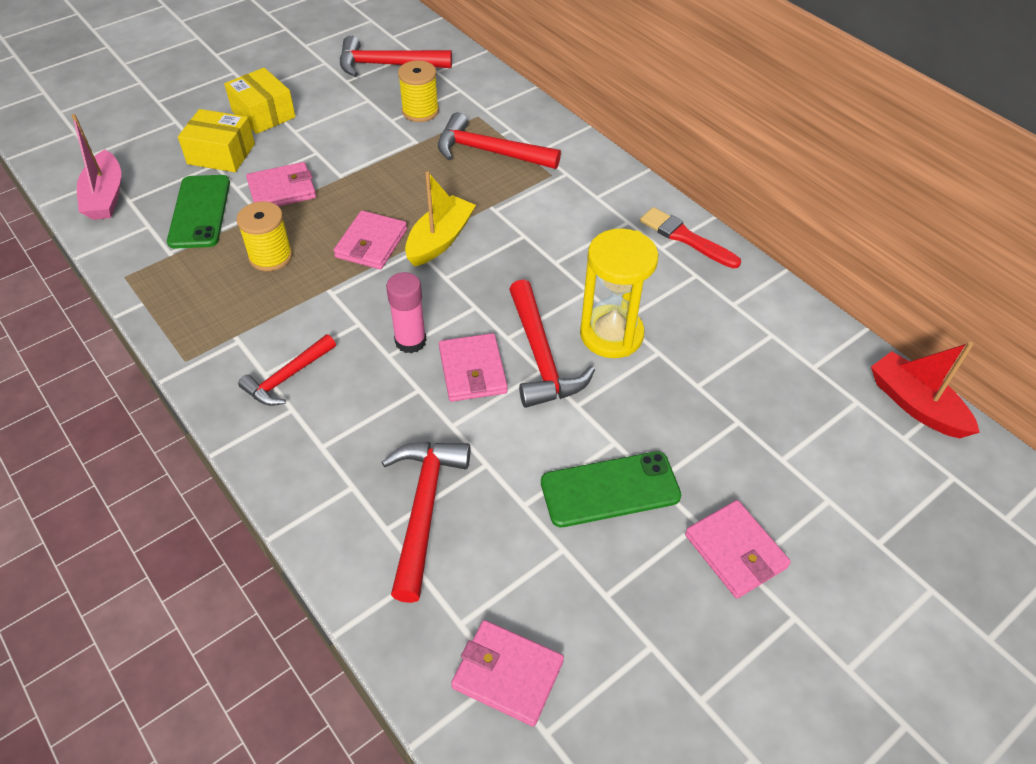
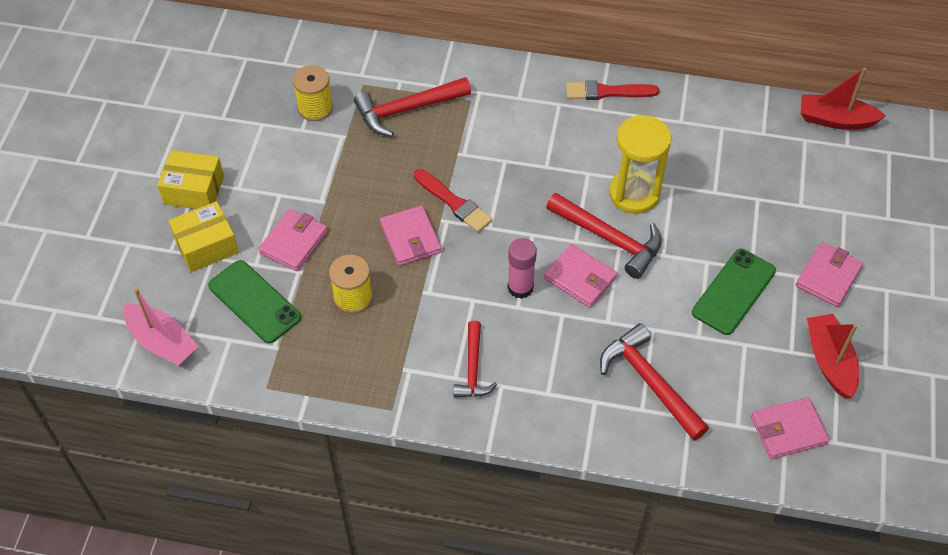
camera: 40 degrees left, 5 degrees up
(387, 65) = (238, 82): red hammer -> none
(440, 240) = (454, 203): yellow boat -> red brush
(638, 640) = (829, 361): none -> red boat
(735, 551) = (828, 277): pink wallet -> pink wallet turned 75 degrees counterclockwise

